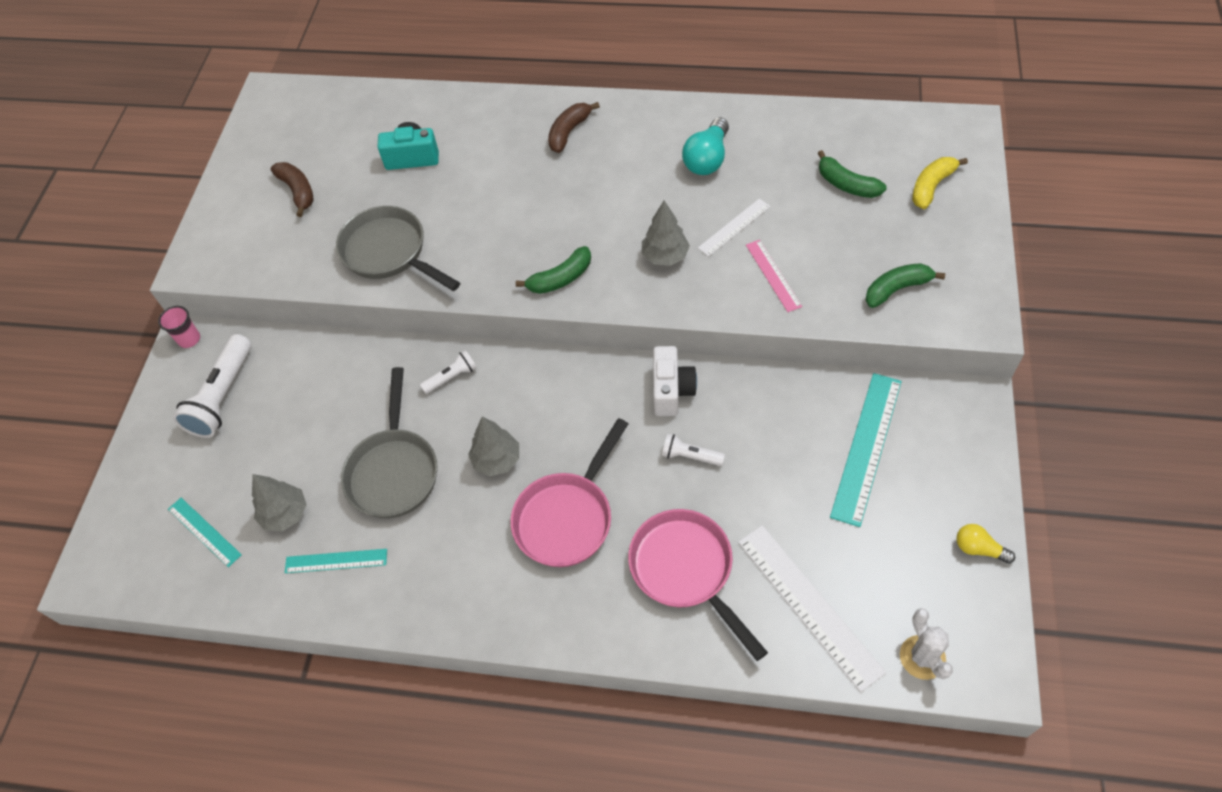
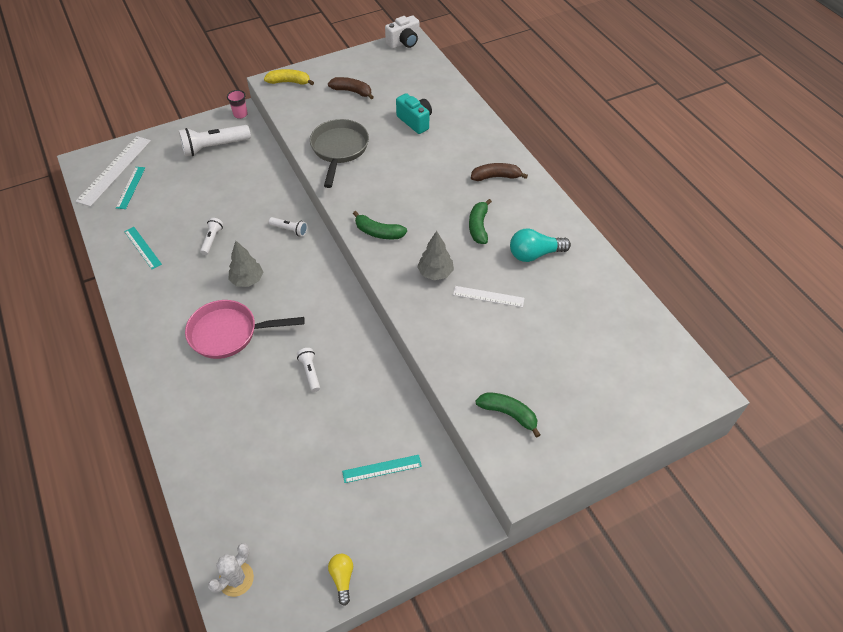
camera: 50 degrees right, 5 degrees down
(285, 514) = (159, 212): grey tree -> none
(298, 191) = (352, 91): brown banana -> brown banana turned 90 degrees counterclockwise
(394, 471) = (212, 240): grey pan -> white flashlight
(671, 391) = (352, 338): white camera -> white camera (404, 43)
(686, 571) = (226, 411): pink pan -> none
(773, 275) = (464, 337): pink ruler -> none
(809, 605) = (239, 491): white ruler -> white ruler (114, 170)
(846, 184) = (579, 340): green banana -> green banana (478, 226)
(866, 447) = (382, 468): turquoise ruler -> turquoise ruler, size x0.57
(931, 186) = (623, 393): yellow banana -> yellow banana (289, 82)

